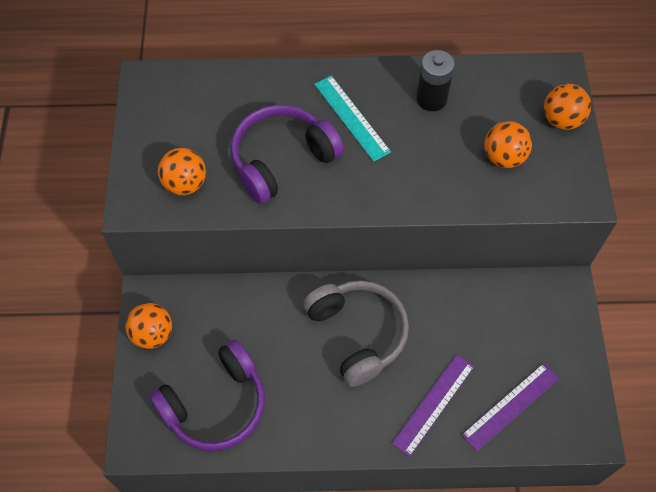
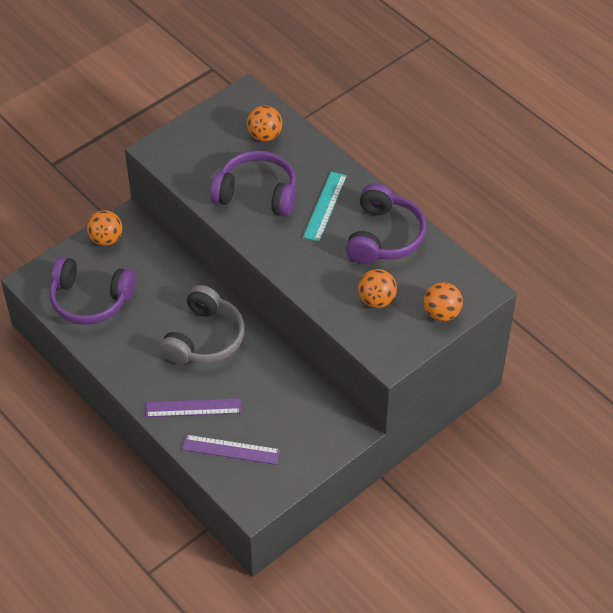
camera: 50 degrees right, 10 degrees down
(185, 184) = (193, 161): orange ball -> orange ball (264, 135)
(431, 99) = (384, 236): black battery -> purple headphones

